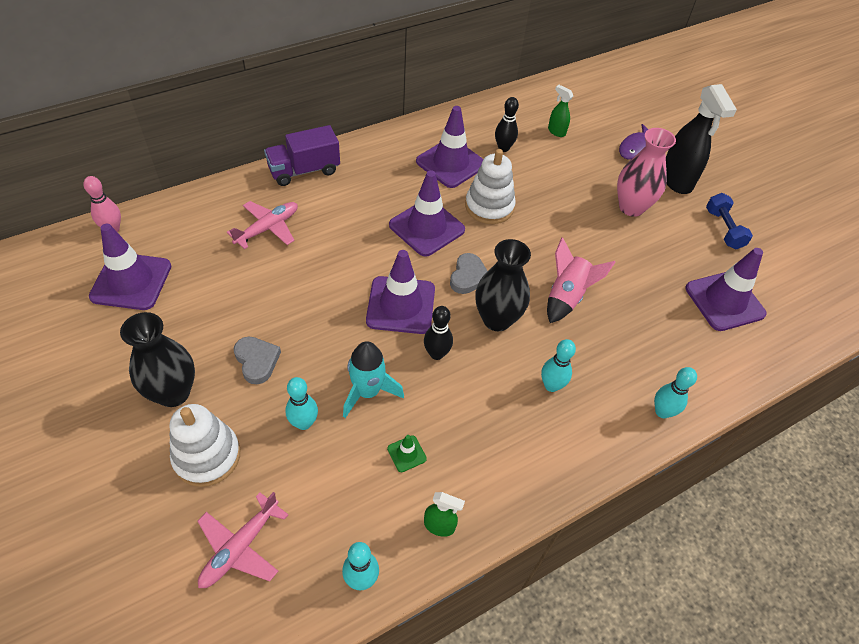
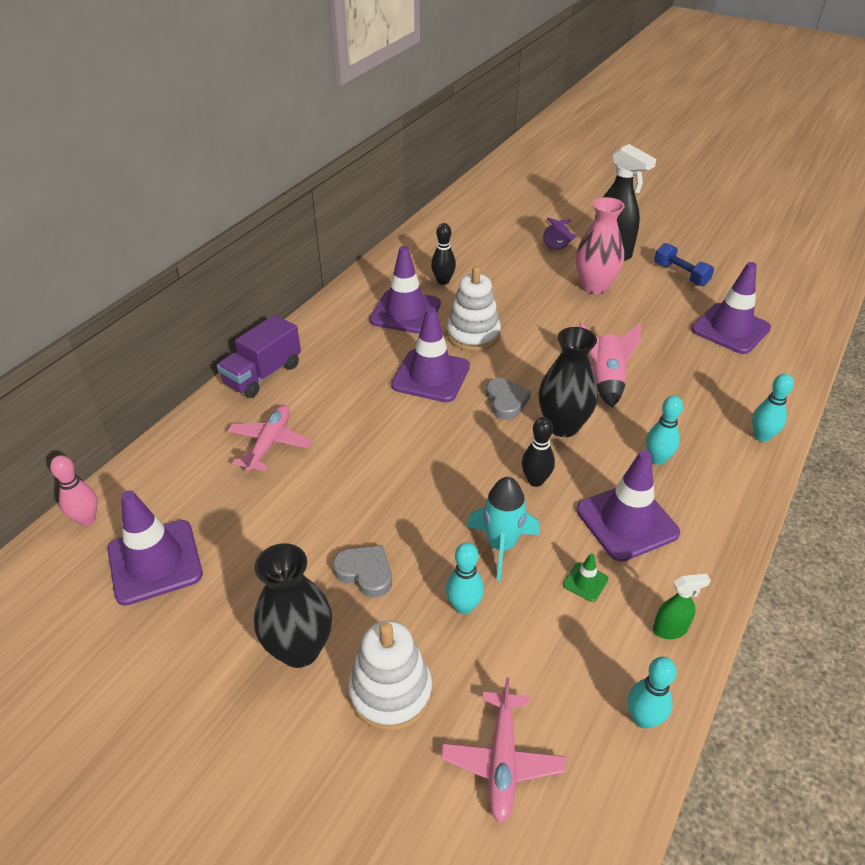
camera: 25 degrees left, 10 degrees down
(401, 305) = (465, 454): purple traffic cone -> purple traffic cone (627, 521)
(556, 131) = (478, 250): green spray bottle -> none

